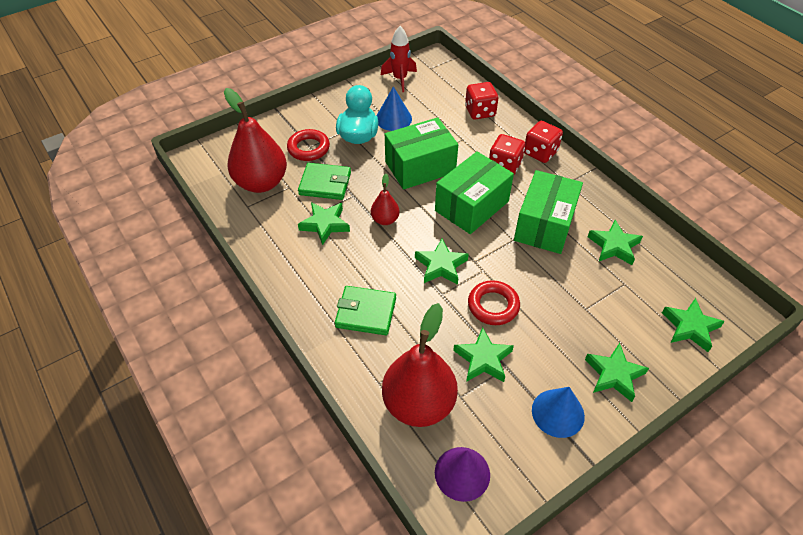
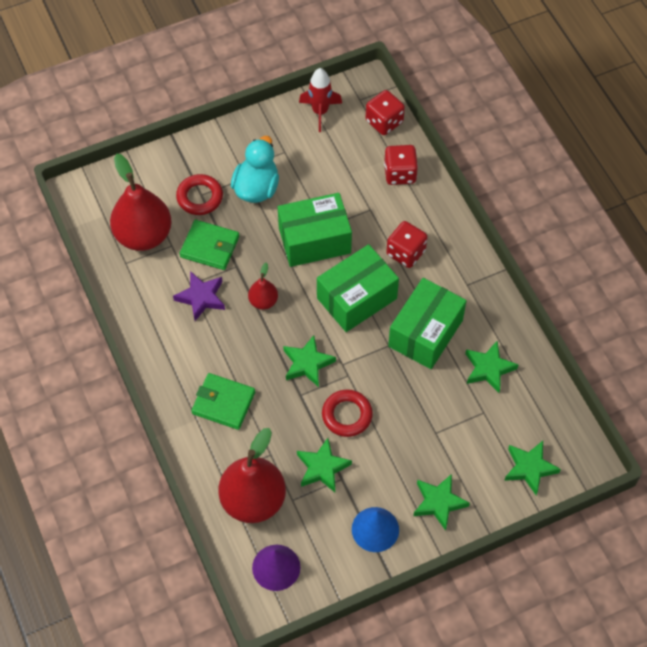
camera: 10 degrees right, 10 degrees up
(325, 224) = (201, 298): green star -> purple star
(393, 118) = (300, 169): blue cone -> none
(540, 153) = (450, 241): red dice -> red dice (384, 122)

